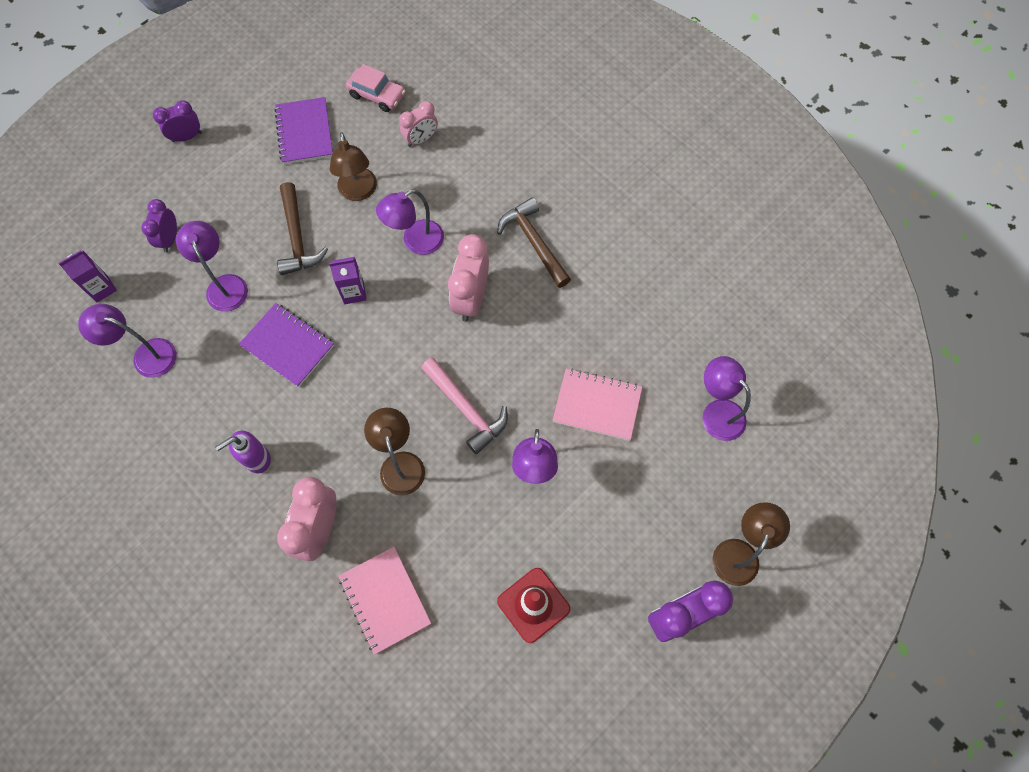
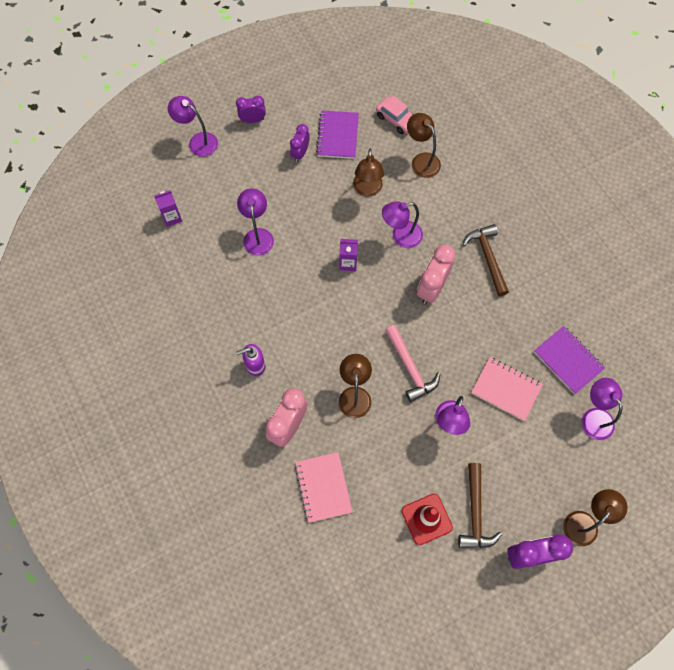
camera: 15 degrees right, 0 degrees up
(146, 355) = (193, 273): purple lamp -> purple lamp (198, 141)
(170, 239) = (226, 193): purple clock -> purple clock (300, 153)
(288, 346) = (293, 290): purple notebook -> purple notebook (568, 360)
(297, 237) = (316, 213): brown hammer -> brown hammer (475, 512)
(421, 139) = (421, 160): pink clock -> brown lamp

